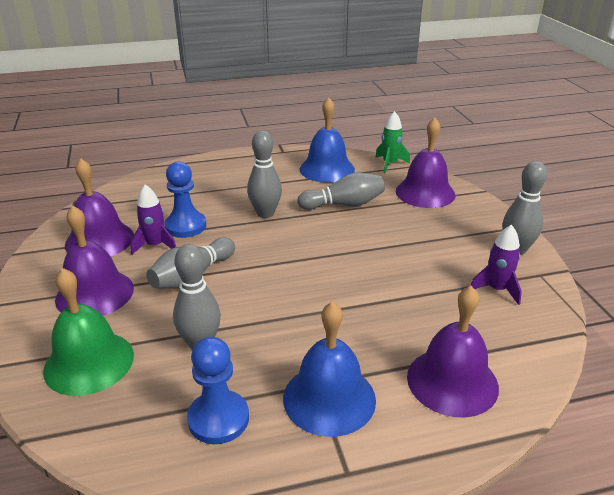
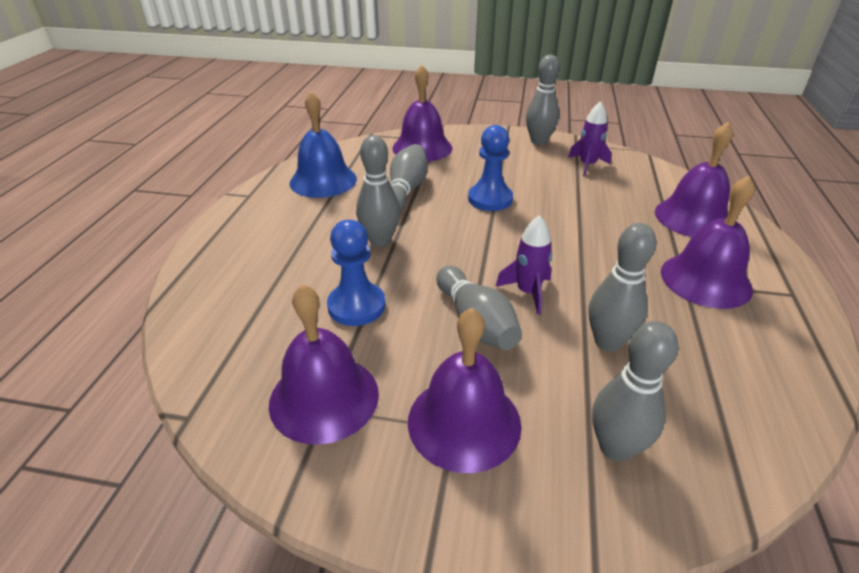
camera: 65 degrees left, 5 degrees up
(89, 362) = (615, 448): green bell -> grey bowling pin
(155, 245) = (383, 342): purple rocket -> purple rocket (528, 292)
(218, 419) = (727, 353): blue pawn -> blue pawn (490, 199)
(329, 398) = (705, 280): blue bell -> purple bell
(390, 164) = (352, 147): green rocket -> none

